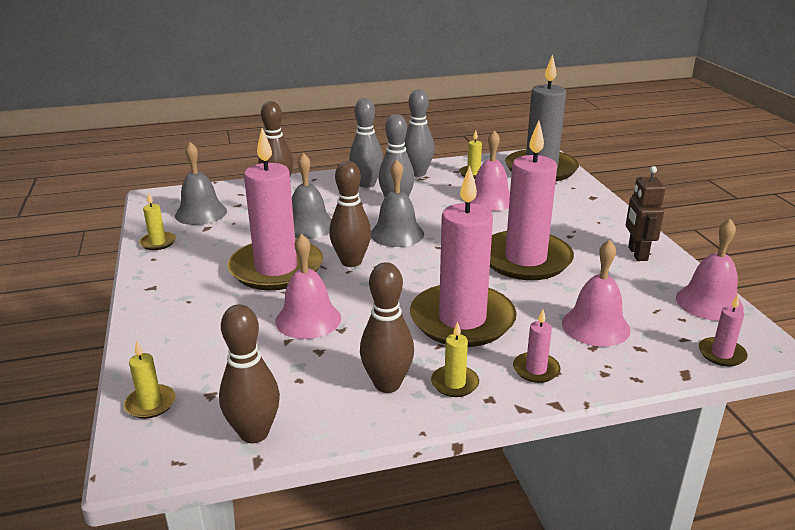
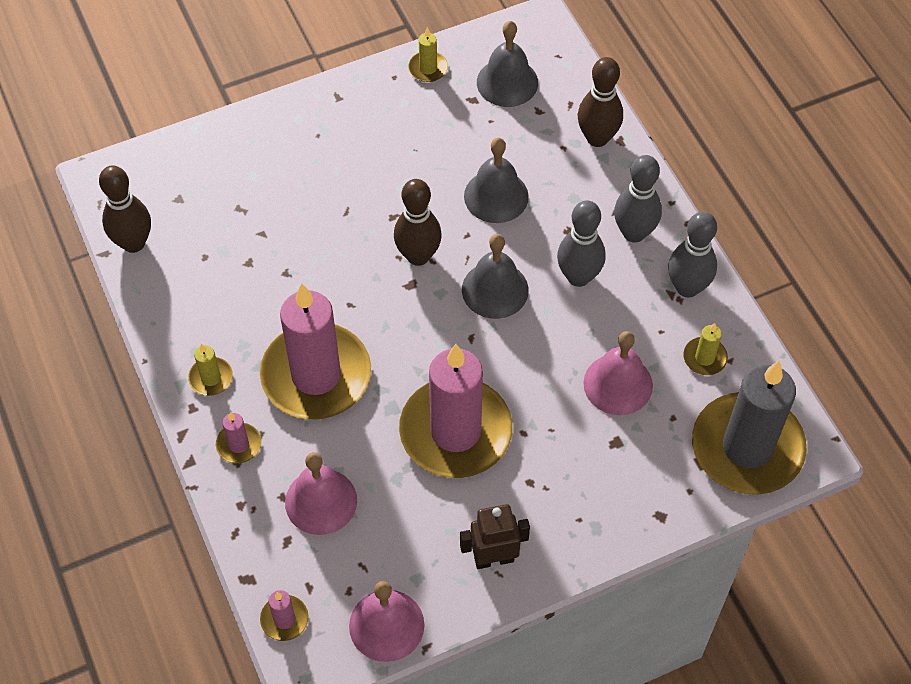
camera: 80 degrees right, 30 degrees up
(150, 404) = (162, 162): yellow candle -> none
(276, 269) = (391, 190): pink candle -> none
(308, 319) = (298, 242): pink bell -> none
(387, 384) = (204, 325): brown bowling pin -> none

